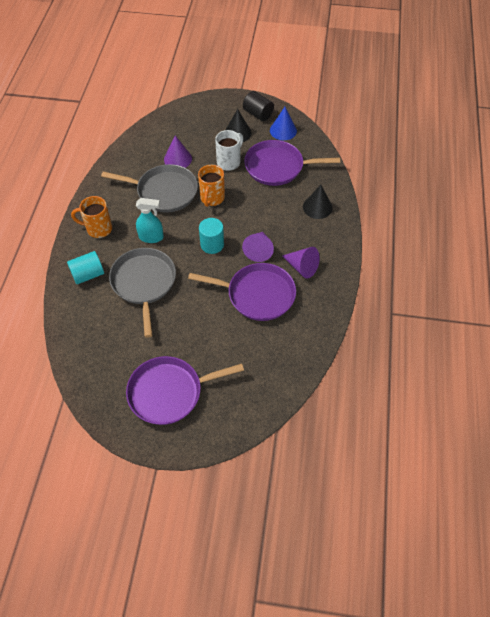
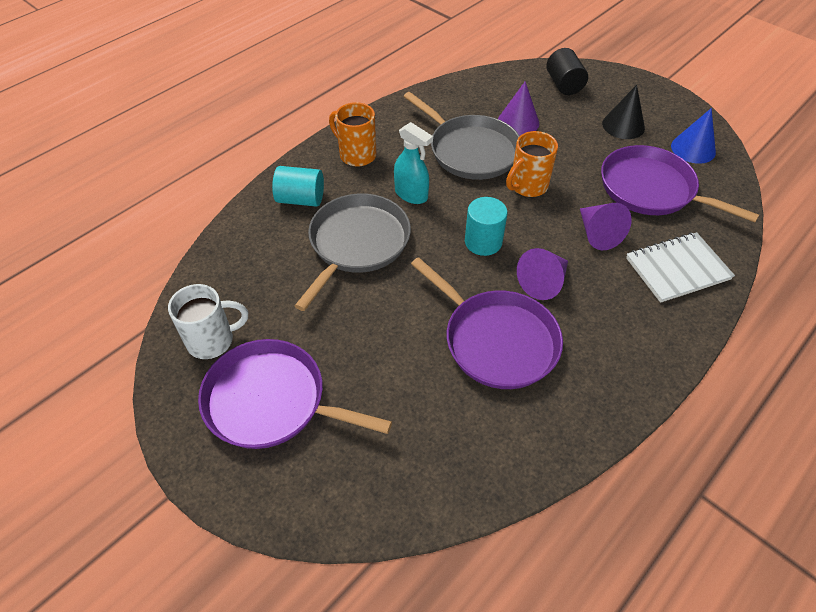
camera: 35 degrees right, 5 degrees down
(229, 162) = (585, 154): white mug -> white mug (212, 340)
(258, 114) = (669, 115): black cylinder -> black cylinder (564, 84)
(302, 267) = (593, 339): purple cone -> purple cone (597, 234)
(317, 207) = (677, 269): black cone -> white notebook

